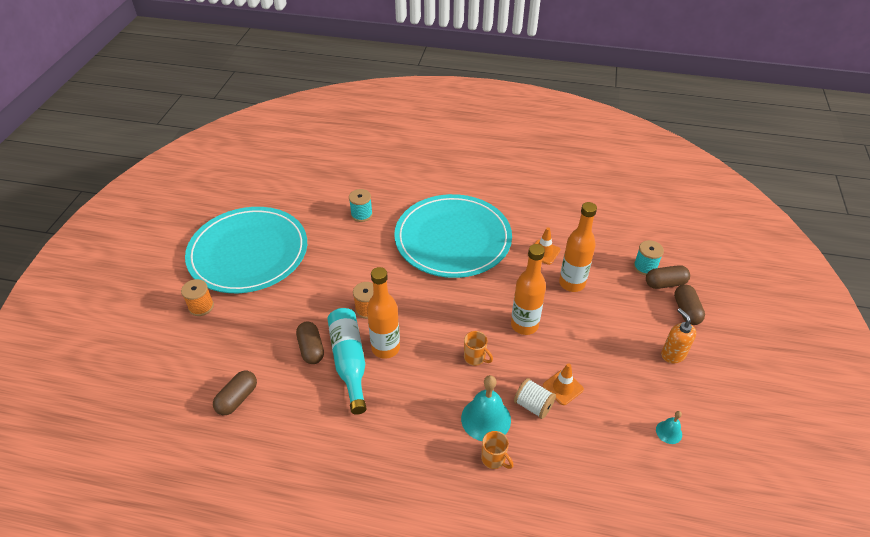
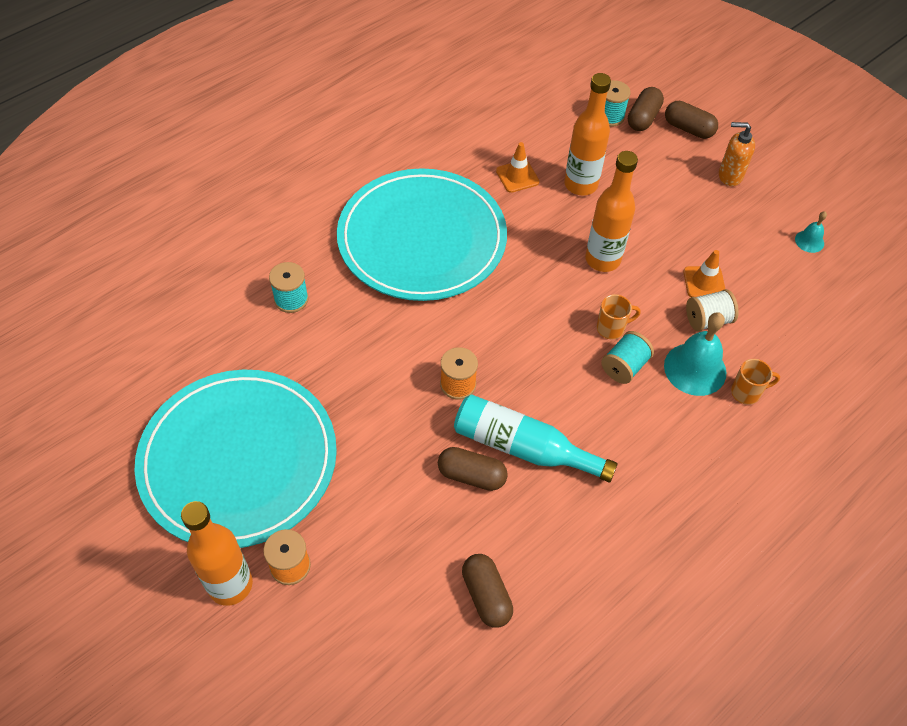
camera: 55 degrees left, 10 degrees up
(385, 348) = (532, 401): orange bottle -> orange bottle (230, 585)
(452, 380) = (624, 367): none -> turquoise spool

